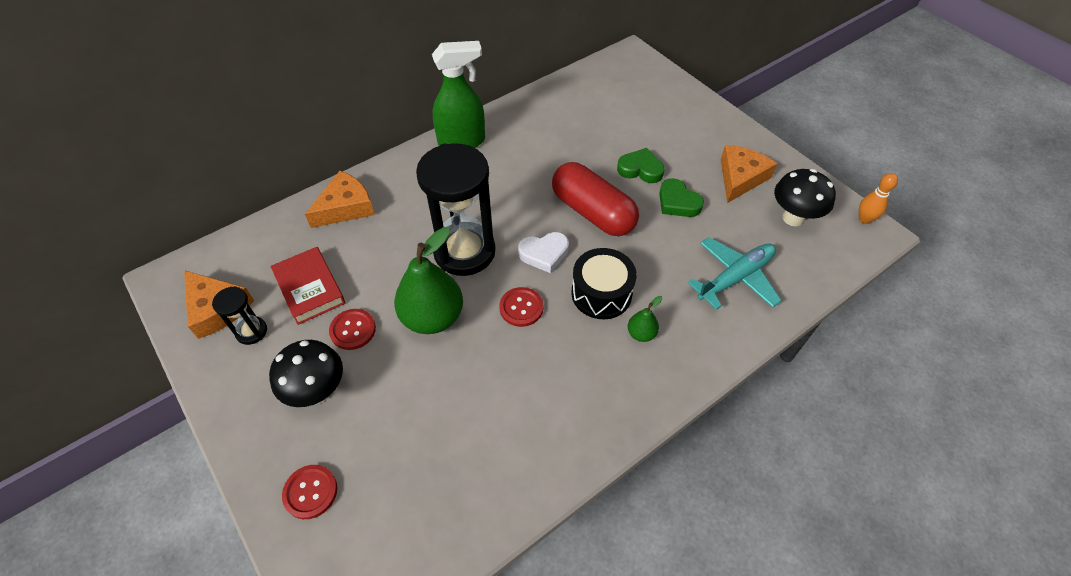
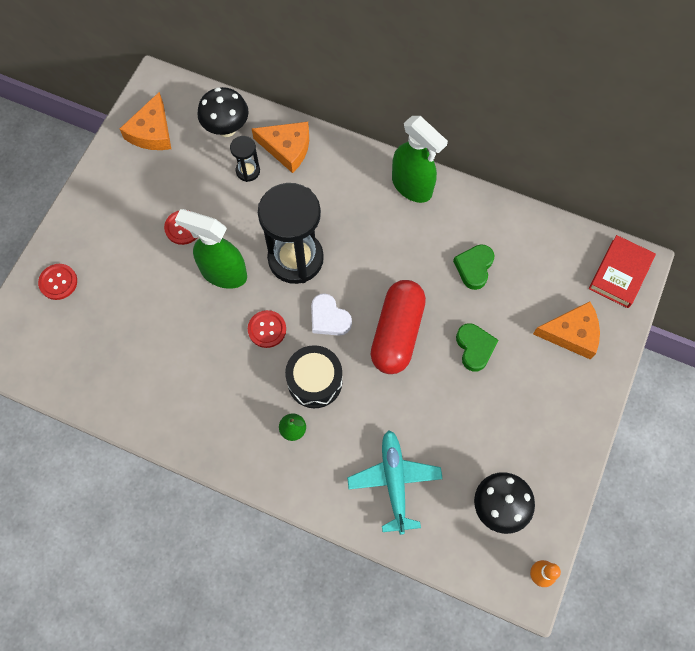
camera: 60 degrees right, 15 degrees up
(251, 331) = (146, 166): black hourglass -> black hourglass (248, 171)
(310, 288) = (201, 176): red book -> red book (620, 273)
(318, 391) = (126, 238): black mushroom -> black mushroom (226, 128)
(432, 317) = (223, 273): green pear -> green spray bottle
(677, 202) = (453, 397): green heart -> green heart (474, 267)
(735, 278) = (394, 481): turquoise plane -> turquoise plane turned 120 degrees counterclockwise
(740, 178) = (521, 440): orange cheese -> orange cheese (572, 333)

